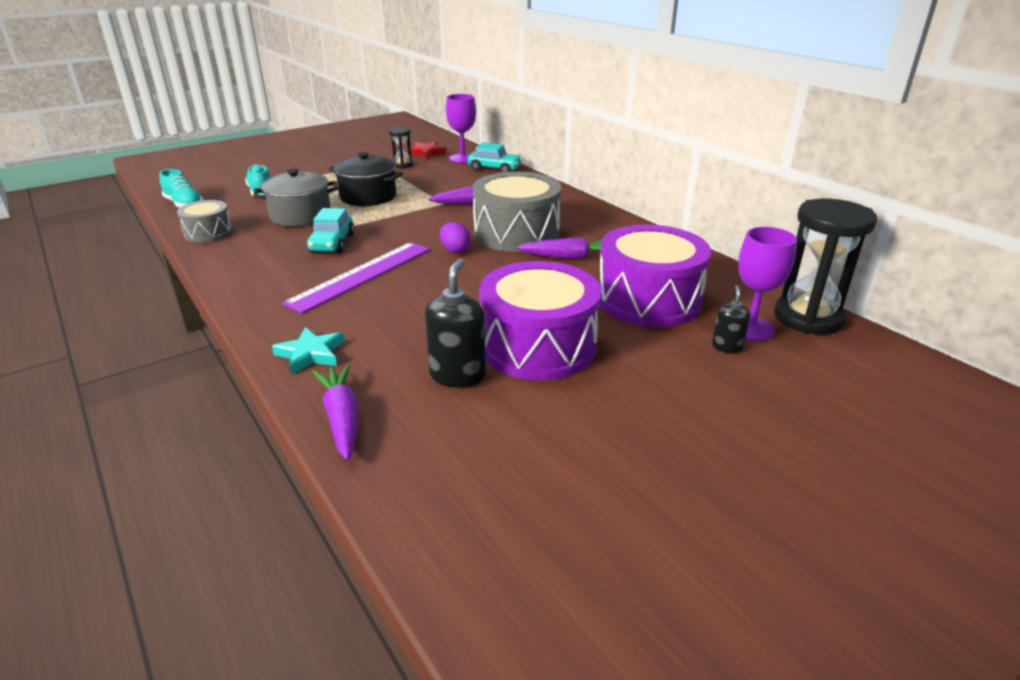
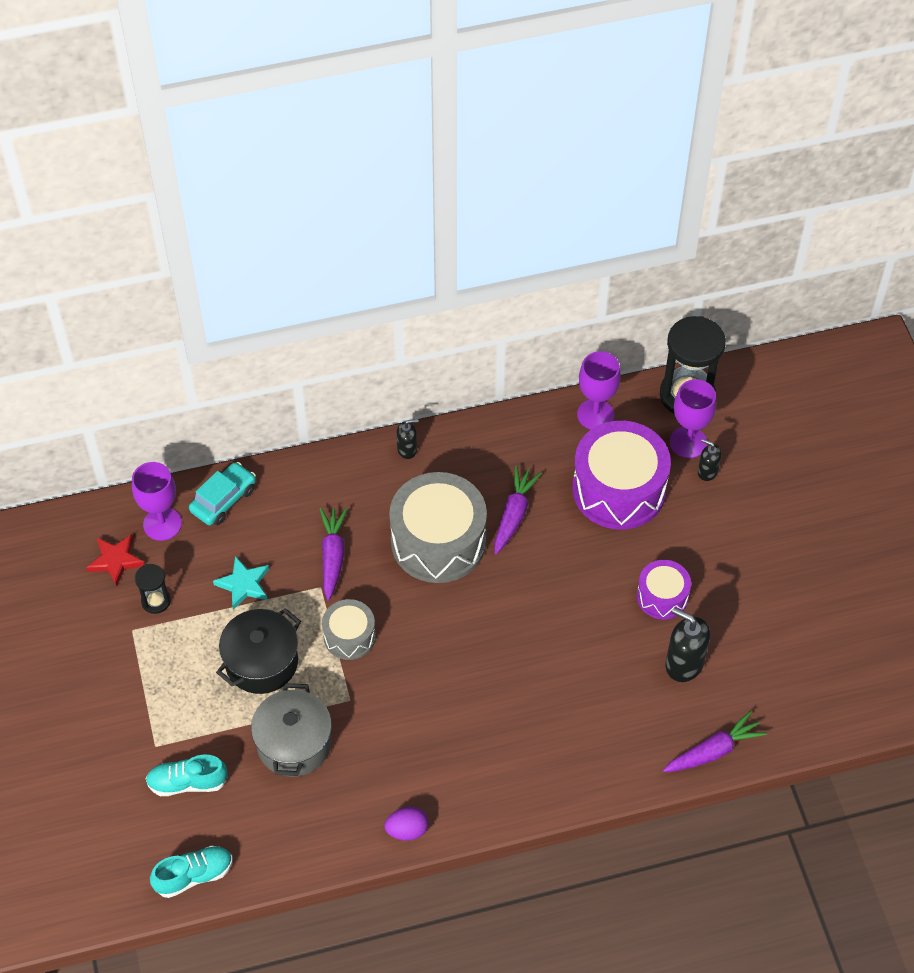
camera: 70 degrees left, 25 degrees up
(208, 233) = (306, 845): grey drum -> grey drum (349, 636)
(311, 354) = (617, 763): turquoise star -> turquoise star (243, 584)
(332, 243) = (391, 720): turquoise car -> none
(342, 418) = (713, 751): purple carrot -> purple carrot turned 150 degrees clockwise
(361, 275) = (483, 703): purple ruler -> none
(455, 250) = (457, 608): purple egg -> purple egg (407, 830)
(538, 346) = (662, 596): purple drum -> purple drum, size x0.53
(592, 210) = (407, 449): none -> black soap dispenser
(719, 275) = (595, 414): none -> purple goblet

